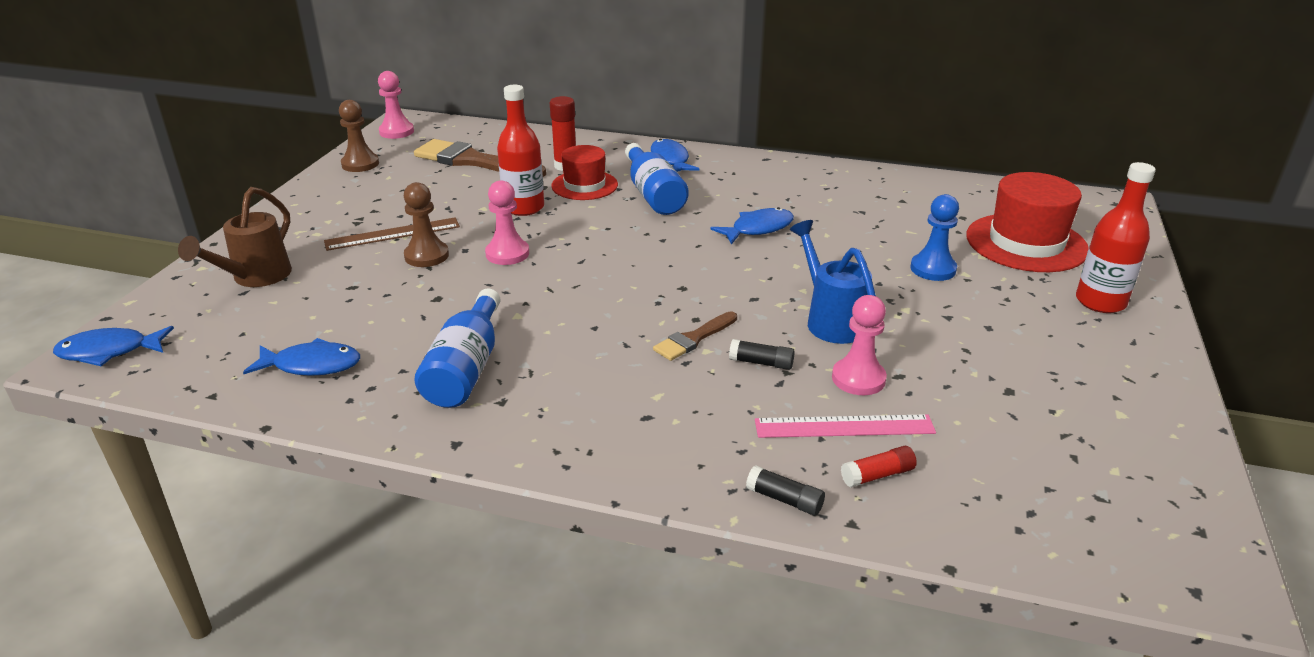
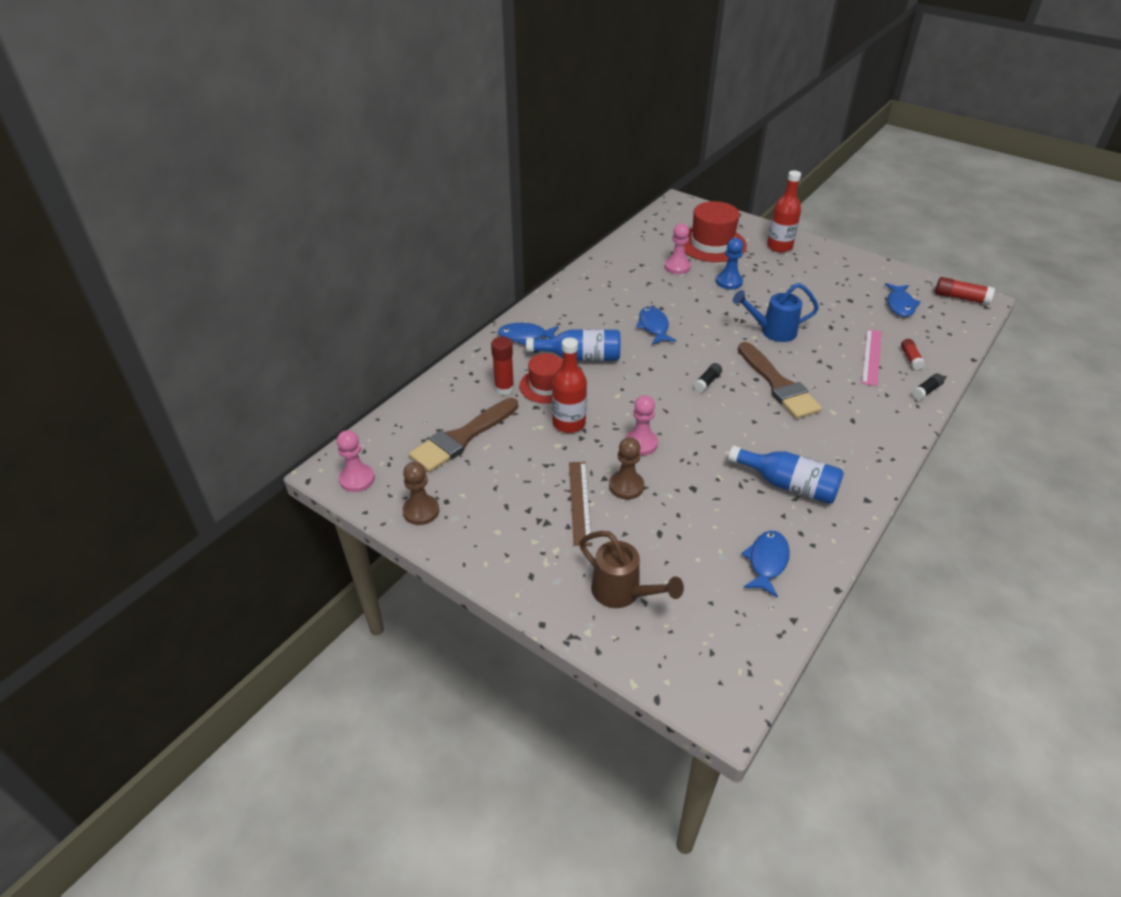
camera: 70 degrees left, 10 degrees up
(109, 351) = (716, 690): blue fish -> blue fish (900, 305)
(693, 338) = (778, 385): brown brush -> brown brush, size x1.87
(761, 363) = (809, 367): black glue stick -> black glue stick (707, 382)
(858, 379) = (831, 340): pink pawn -> pink pawn (677, 267)
(1187, 545) = (960, 298): none -> red glue stick

